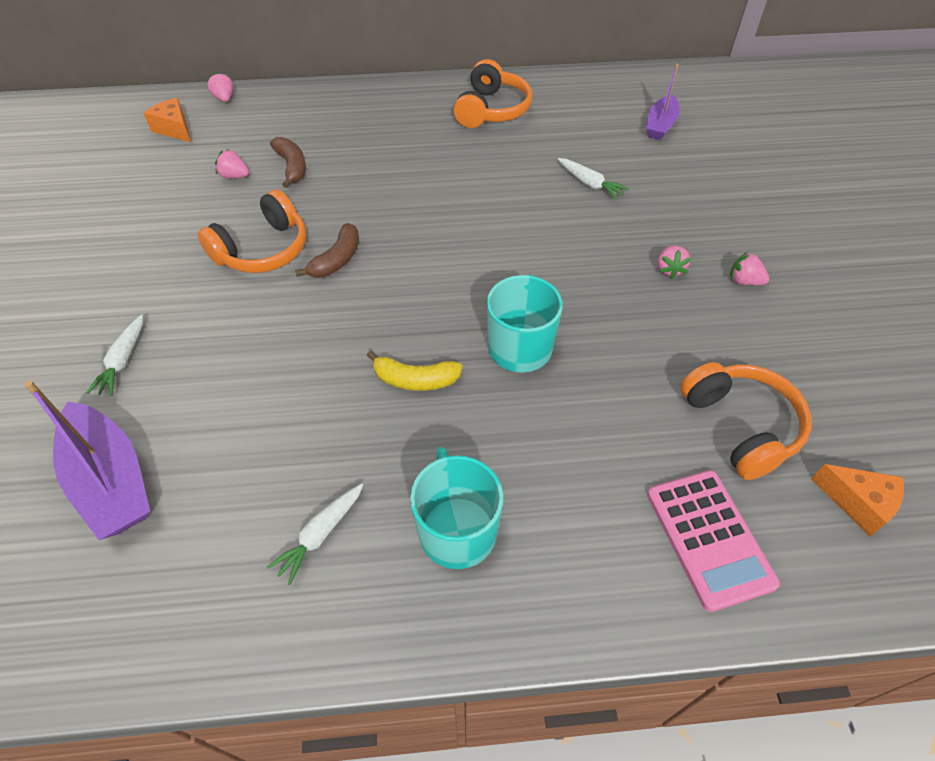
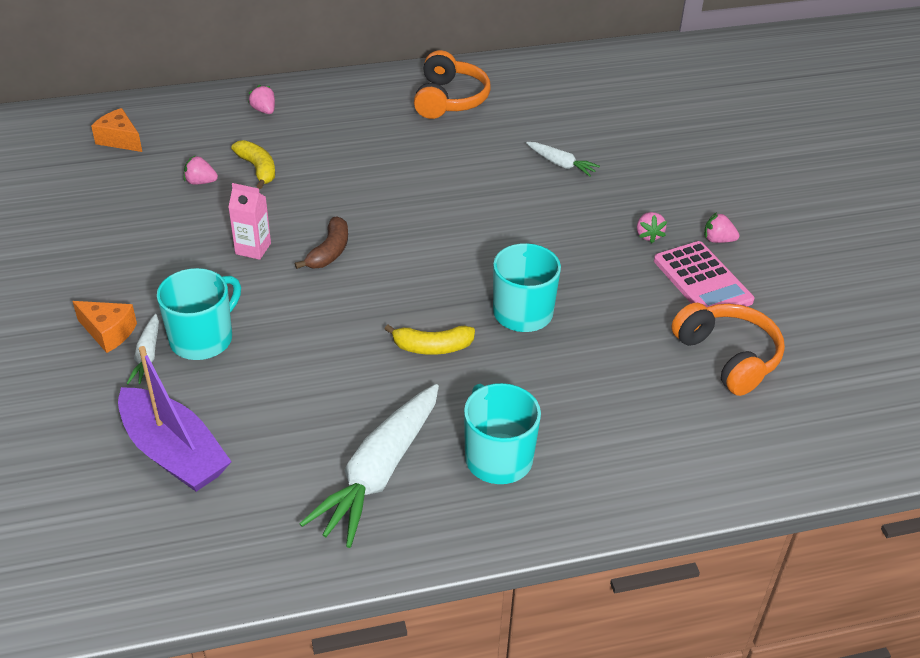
camera: 10 degrees left, 10 degrees down
(184, 346) = (202, 339): none -> turquoise mug
(224, 98) = (163, 105): pink strawberry -> pink strawberry (264, 110)
(263, 250) = (253, 248): orange headphones -> pink carton
(292, 167) = (258, 169): brown banana -> yellow banana
(320, 535) = (379, 473): white carrot -> white carrot, size x2.05
(660, 125) = (621, 104): purple boat -> none
(709, 538) = (711, 441): pink calculator -> pink calculator (702, 281)
(857, 503) = (830, 404): orange cheese -> orange cheese (108, 332)

